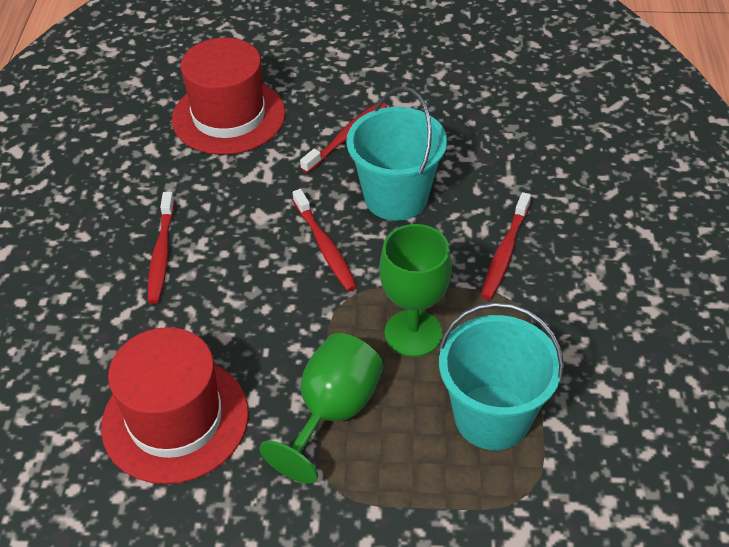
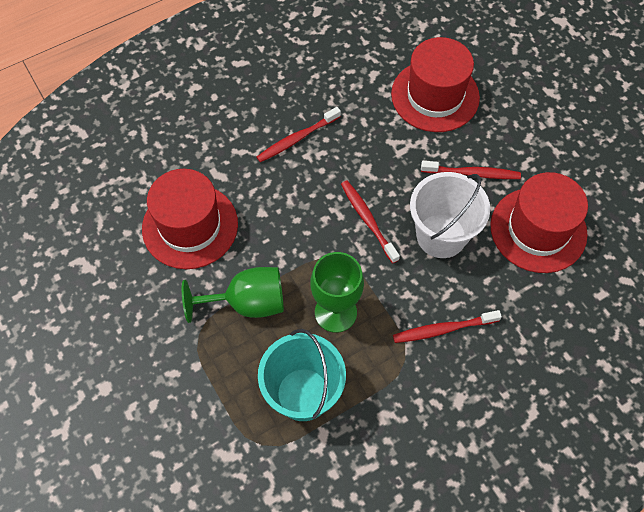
camera: 55 degrees right, 15 degrees up
(325, 246) = (368, 220): red toothbrush -> red toothbrush turned 120 degrees clockwise
(396, 197) = (441, 235): turquoise bucket -> white bucket
(452, 125) = (538, 230): none -> red hat

